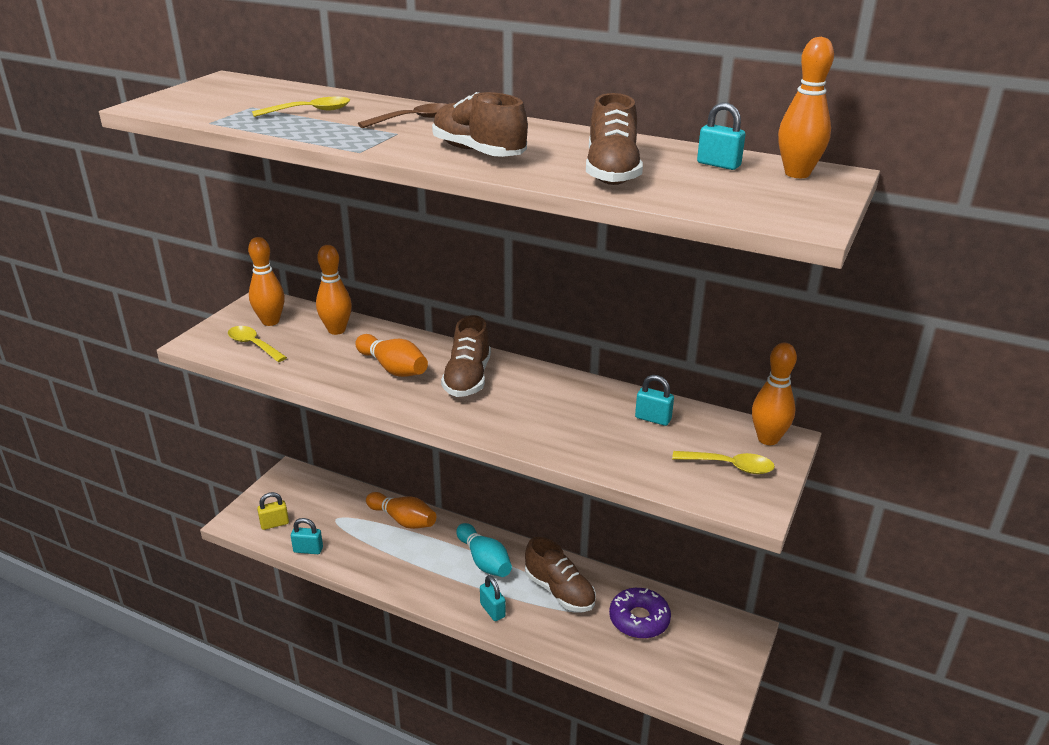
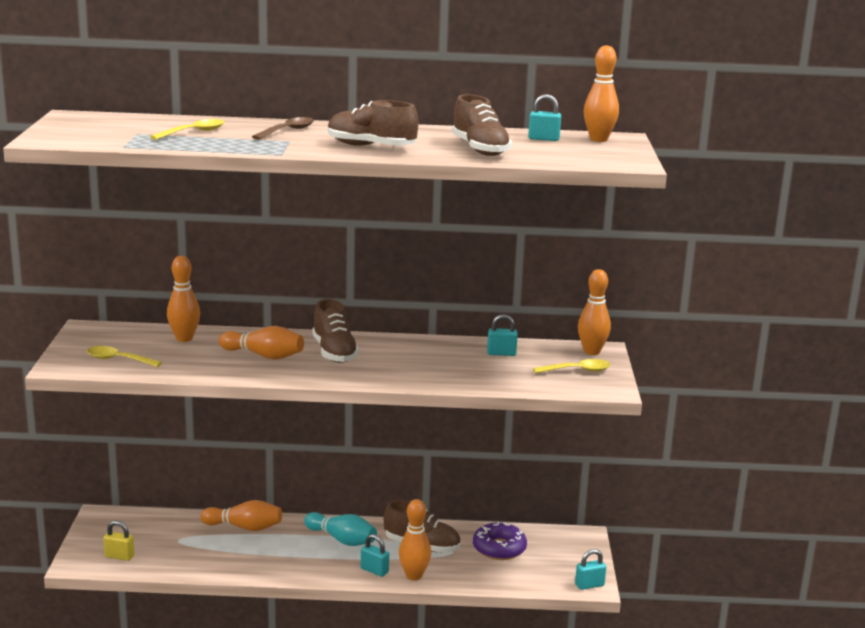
camera: 25 degrees left, 10 degrees down
(270, 321) = (114, 341): orange bowling pin -> orange bowling pin (414, 576)
(274, 524) = (119, 556): yellow padlock -> yellow padlock turned 60 degrees clockwise
(308, 550) = (170, 567): turquoise padlock -> turquoise padlock (589, 585)

